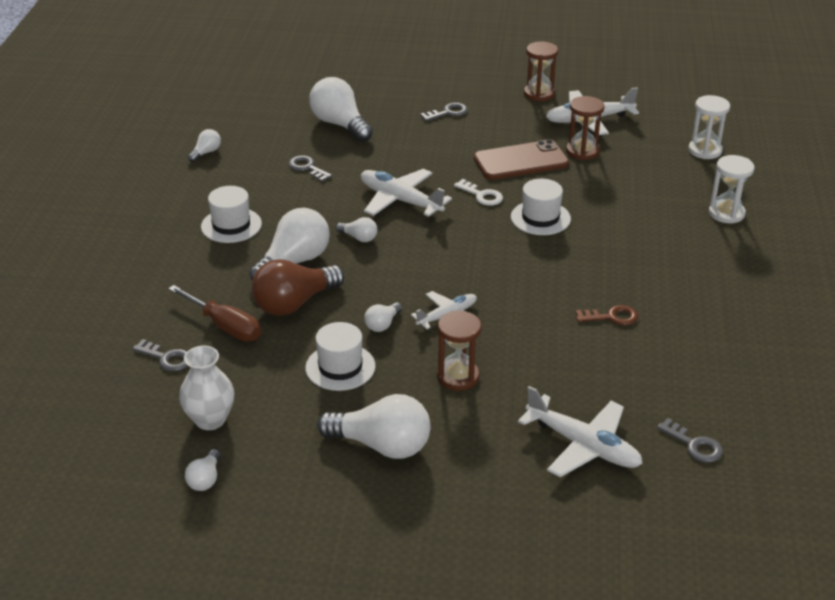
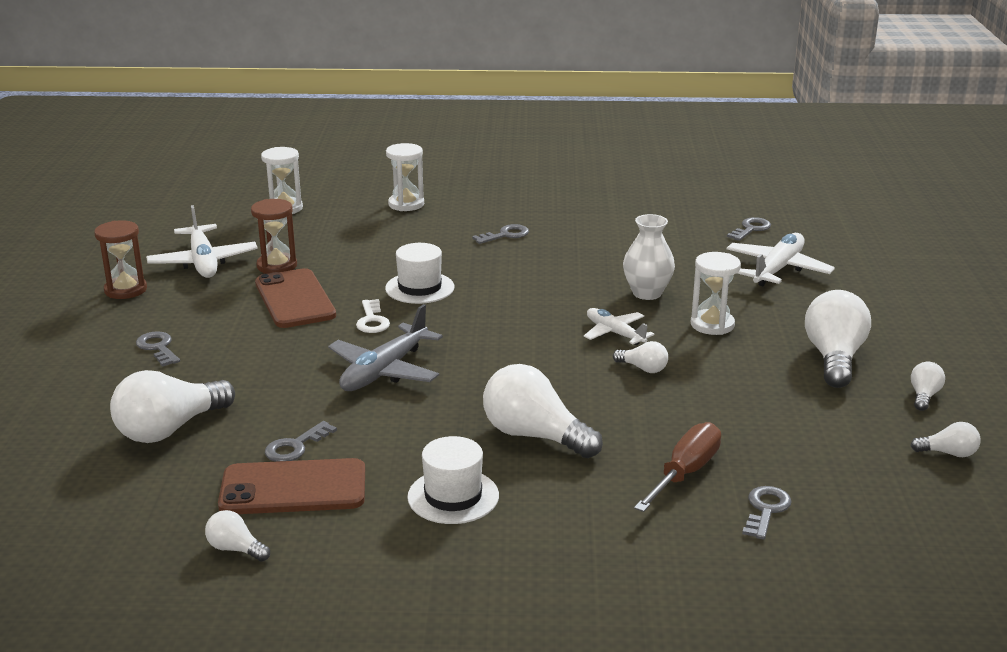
camera: 95 degrees left, 10 degrees down
(210, 419) = (857, 462): white vase -> white vase (647, 293)
(260, 168) = (293, 488): none -> brown phone
(294, 303) = (622, 427): brown light bulb -> none
(340, 367) = (727, 388): white hat -> none
(359, 238) = (473, 394): white light bulb -> white light bulb (924, 396)
(400, 200) = (384, 371): white plane -> grey plane
(458, 376) = (712, 325): brown hourglass -> white hourglass
(482, 195) = (372, 320): white key -> white key turned 135 degrees clockwise
(612, 317) = (590, 256): brown key -> none
(658, 268) = (505, 235): none -> grey key

